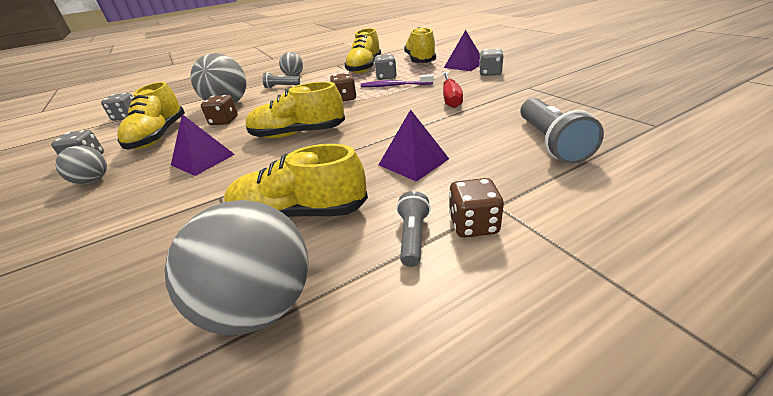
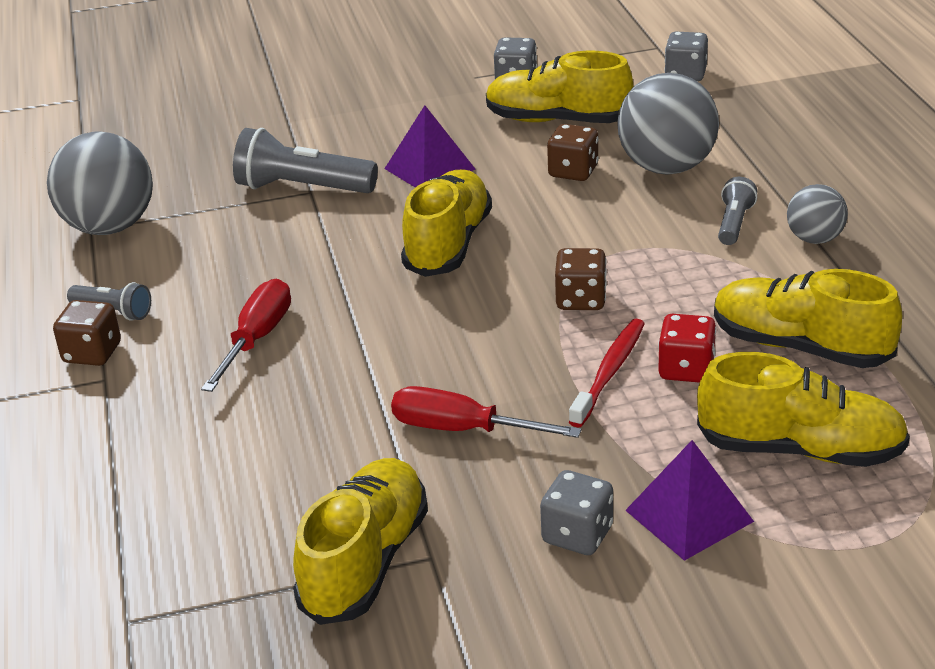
camera: 105 degrees right, 0 degrees up
(93, 181) = (438, 99): grey ball -> none
(299, 213) = (222, 245): yellow shoe -> yellow shoe (365, 562)
(386, 77) = (686, 369): grey dice -> red dice
(395, 85) = (609, 372): purple toothbrush -> red toothbrush
(413, 162) = (257, 338): purple pyramid -> red screwdriver
(550, 143) = (188, 478): grey flashlight -> grey flashlight (302, 188)

